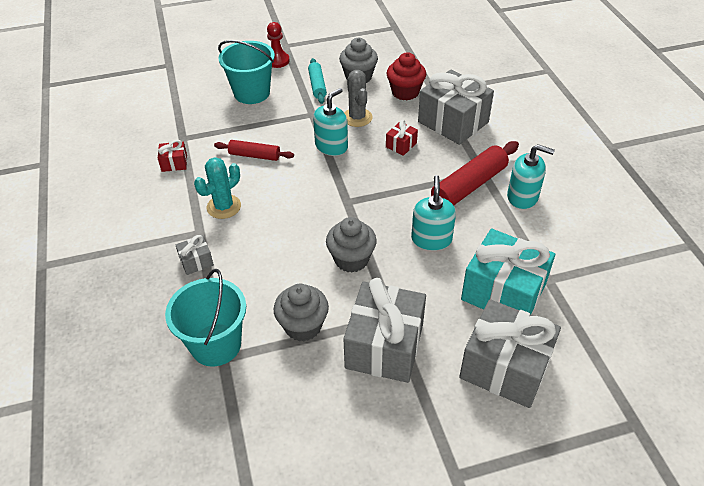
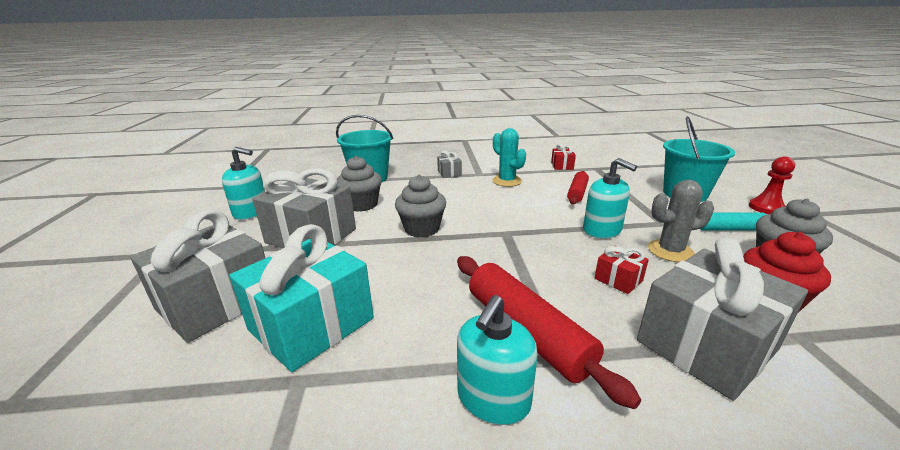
camera: 100 degrees right, 20 degrees down
(431, 239) = (429, 280): turquoise soap dispenser -> turquoise soap dispenser (251, 212)

